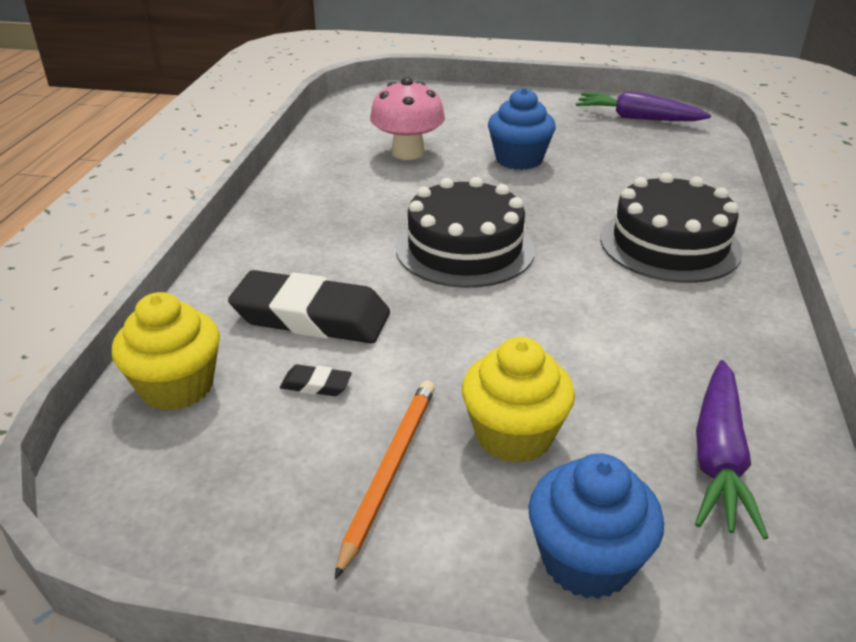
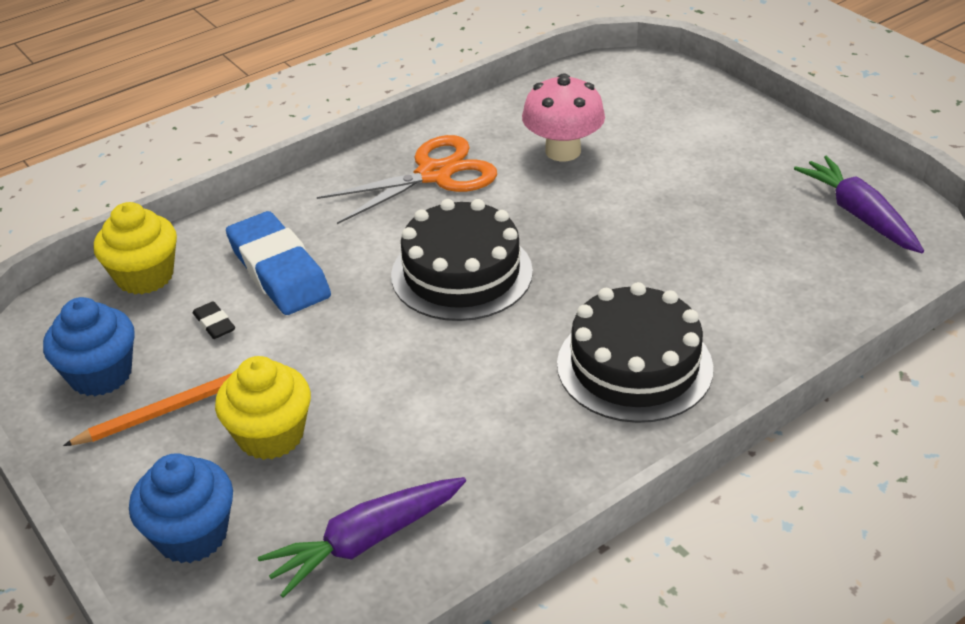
camera: 45 degrees right, 5 degrees up
(311, 317) = (279, 271): black eraser -> blue eraser
(335, 200) = (434, 174): none -> orange scissors
(519, 159) = (649, 207): blue cupcake -> blue cupcake (100, 374)

